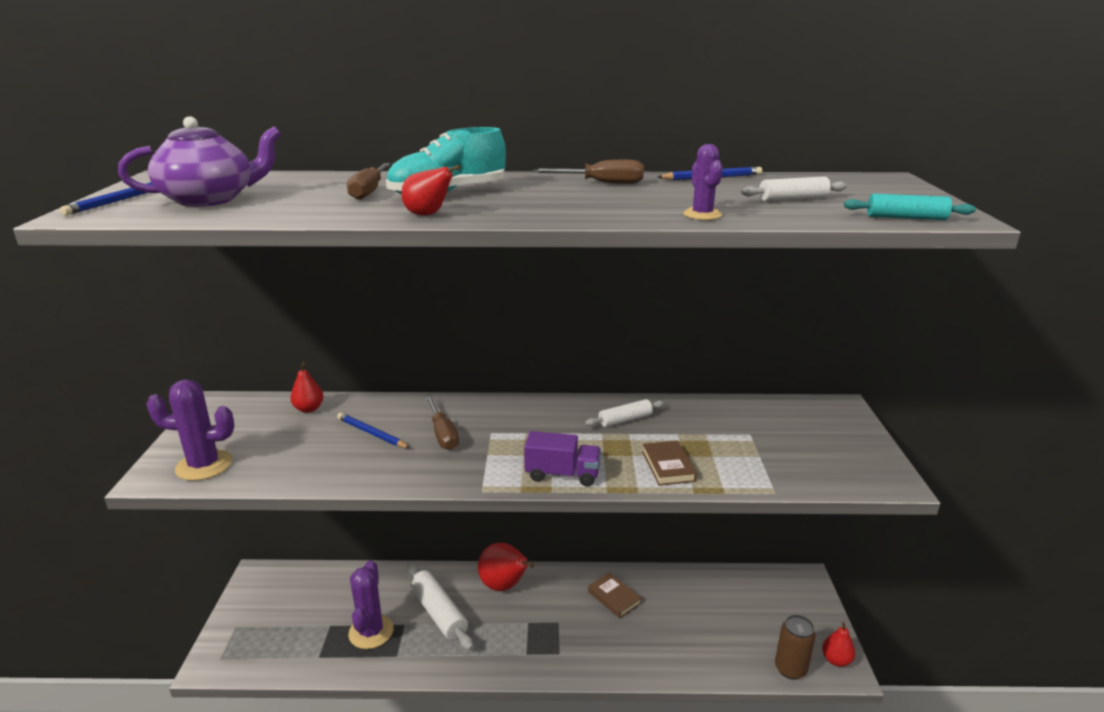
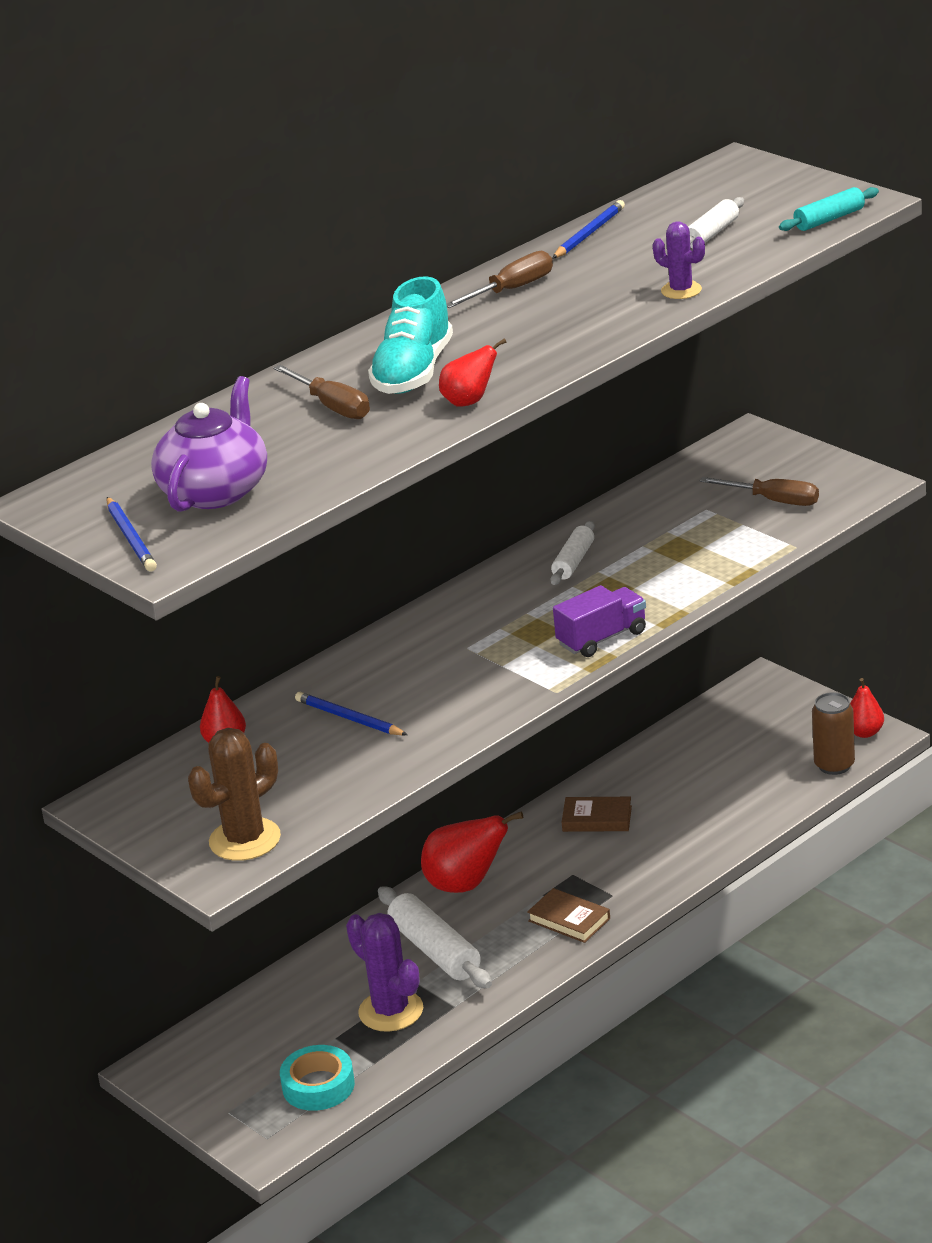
camera: 40 degrees left, 5 degrees up
(204, 465) = (245, 840): purple cactus -> brown cactus
(282, 648) = (318, 1086): none -> turquoise tape
(372, 433) = (349, 718): blue pencil -> blue pencil turned 45 degrees clockwise
(439, 613) = (435, 950): white rolling pin -> white rolling pin turned 45 degrees clockwise
(443, 434) = (423, 676): brown screwdriver -> brown screwdriver (774, 501)
(668, 466) = (680, 578): brown book -> brown book (569, 920)

